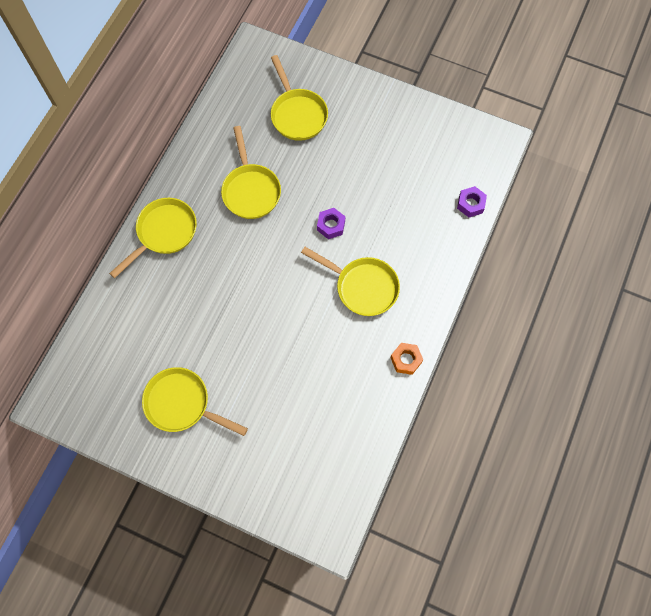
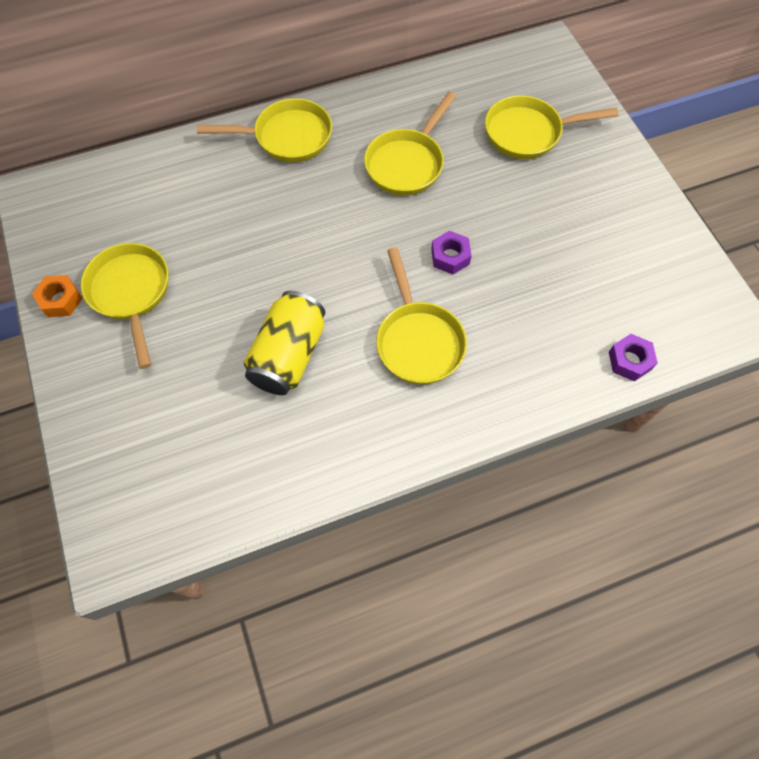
camera: 45 degrees right, 5 degrees down
(297, 114) = (528, 133): yellow pan -> yellow pan turned 60 degrees clockwise
(306, 356) = (288, 355): none -> yellow can
(406, 360) = (383, 453): orange nut -> orange nut (60, 300)

